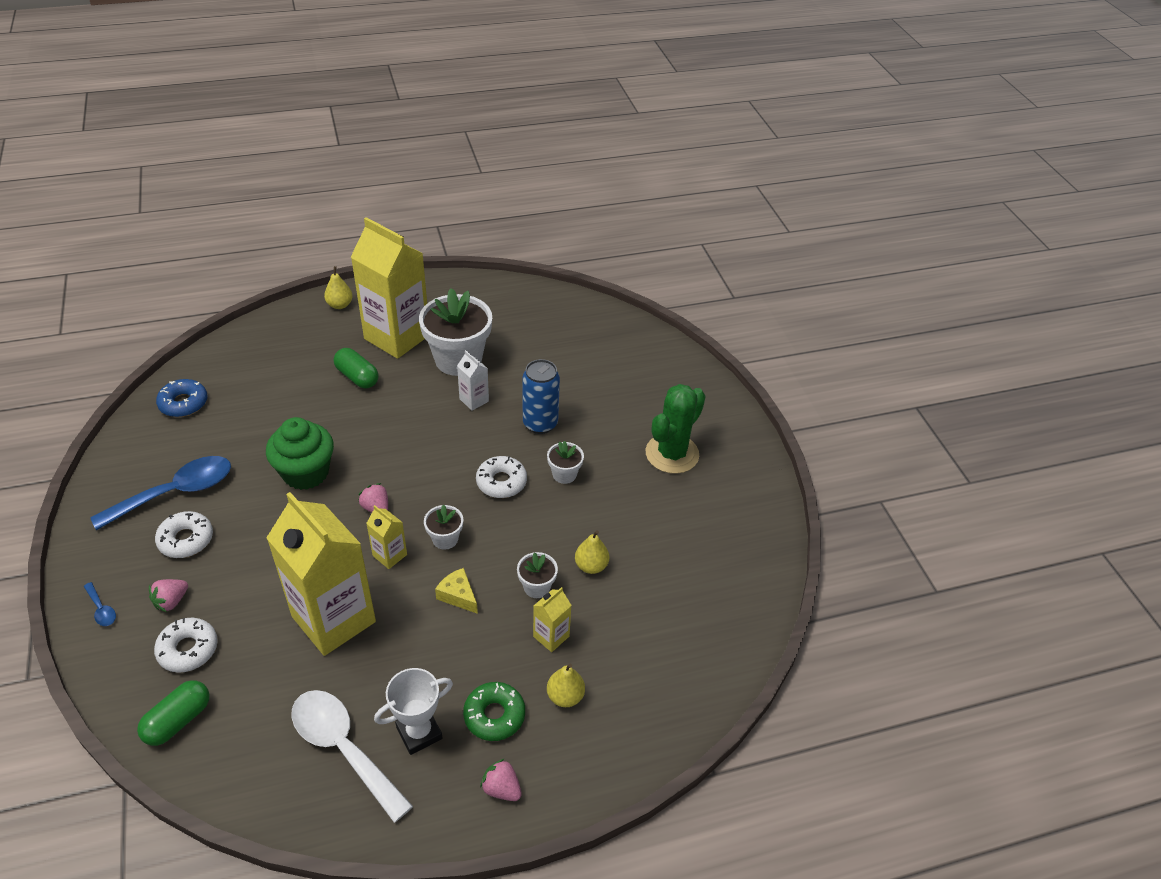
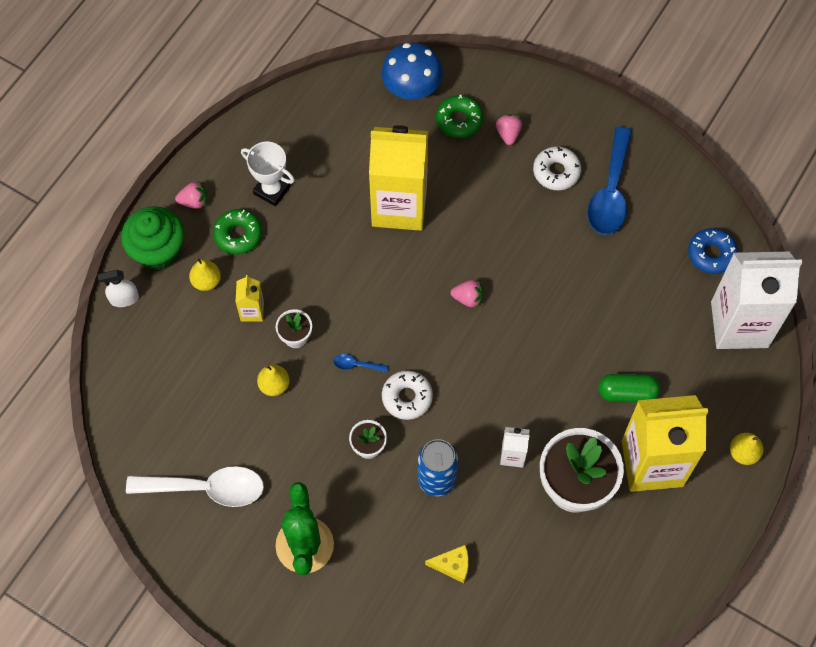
camera: 140 degrees right, 20 degrees up
(101, 609) = (540, 97): blue spoon -> blue spoon (356, 365)
(178, 720) = (411, 87): green capsule -> blue mushroom
(188, 649) = (459, 120): white donut -> green donut
(236, 357) = (739, 324): none -> white carton
(306, 473) = (550, 281): green cupcake -> green cupcake (158, 251)
(343, 748) = (304, 149): white spoon -> white spoon (206, 488)
(389, 555) = (417, 274): yellow carton -> none
(419, 732) = (271, 190): white trophy -> white trophy turned 75 degrees counterclockwise
(445, 539) = (394, 317): white flower pot -> none
(458, 595) = (340, 286): yellow cheese -> yellow cheese (452, 565)
(656, 745) = (124, 298): none -> white spray bottle

